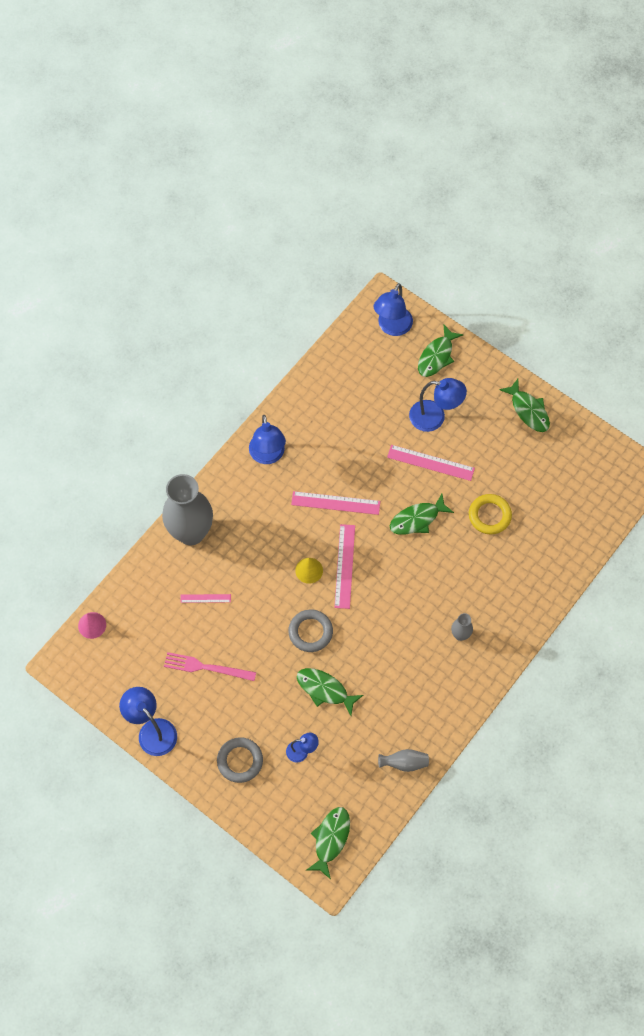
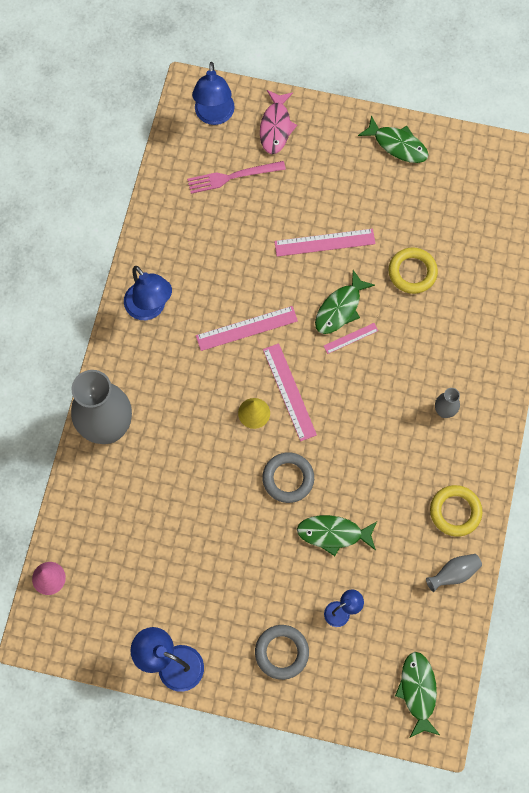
camera: 25 degrees left, 5 degrees up
(205, 598) = (158, 492): pink ruler -> pink ruler (350, 338)
(206, 667) = (196, 567): pink fork -> pink fork (232, 177)
(429, 716) = (455, 511): none -> yellow ring
(434, 417) = (305, 193): blue lamp -> none
(437, 356) = (276, 127): green fish -> pink fish

